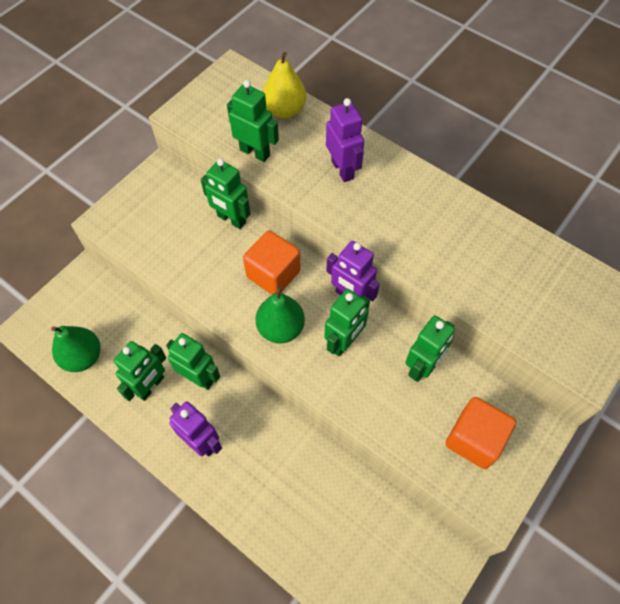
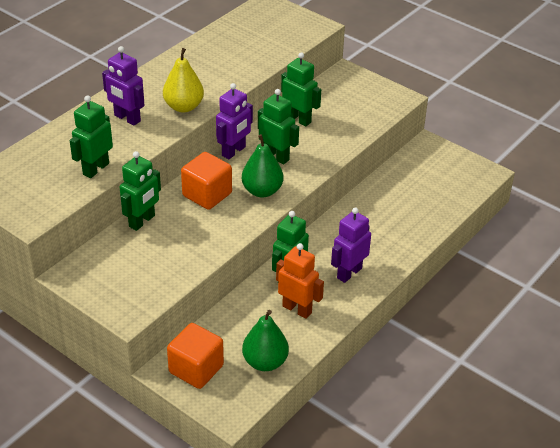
camera: 90 degrees left, 20 degrees down
(150, 386) = (297, 309): green robot -> orange robot
(284, 110) = (46, 150): yellow pear -> yellow pear (184, 107)
(342, 169) = (127, 118): purple robot -> purple robot turned 120 degrees counterclockwise
(474, 439) = (354, 101): orange cube -> orange cube (196, 369)

